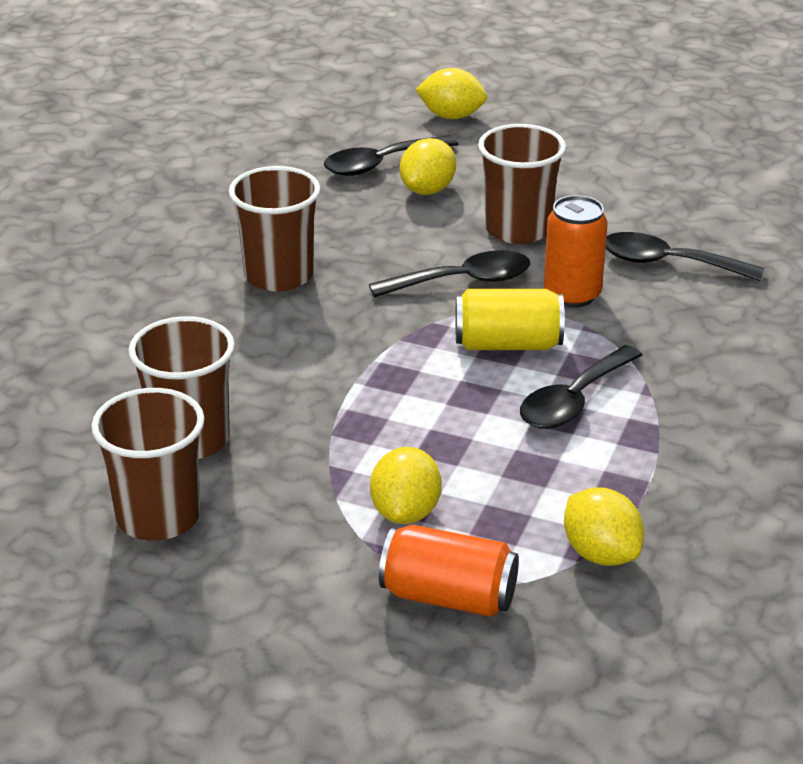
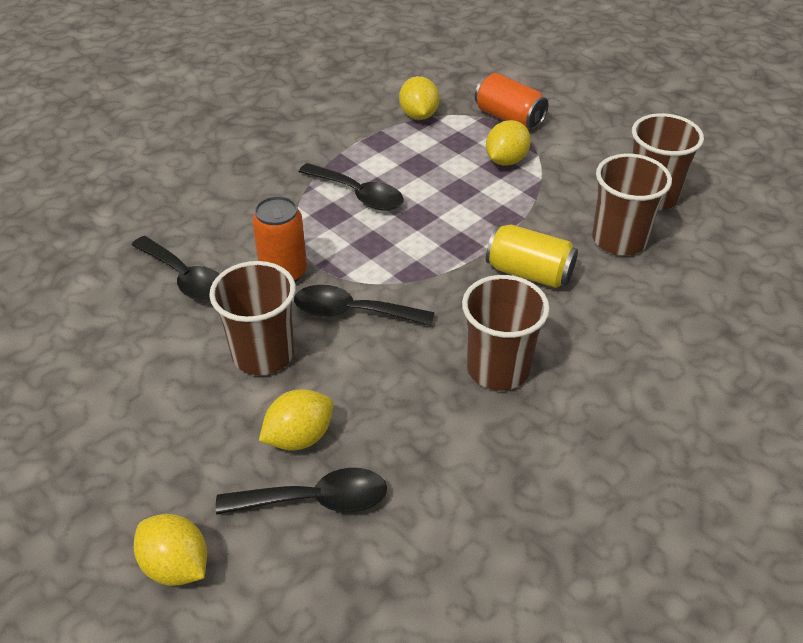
camera: 155 degrees left, 10 degrees up
(508, 344) = (365, 246): yellow can -> yellow can (529, 273)
(574, 400) = (358, 195): black spoon -> black spoon turned 60 degrees clockwise

